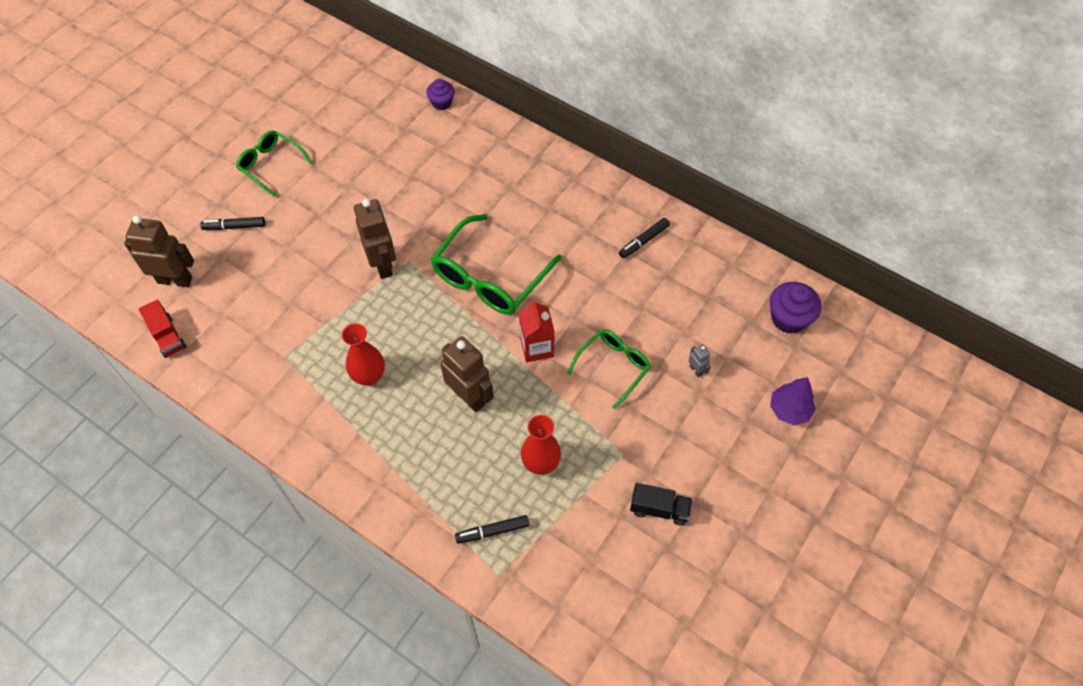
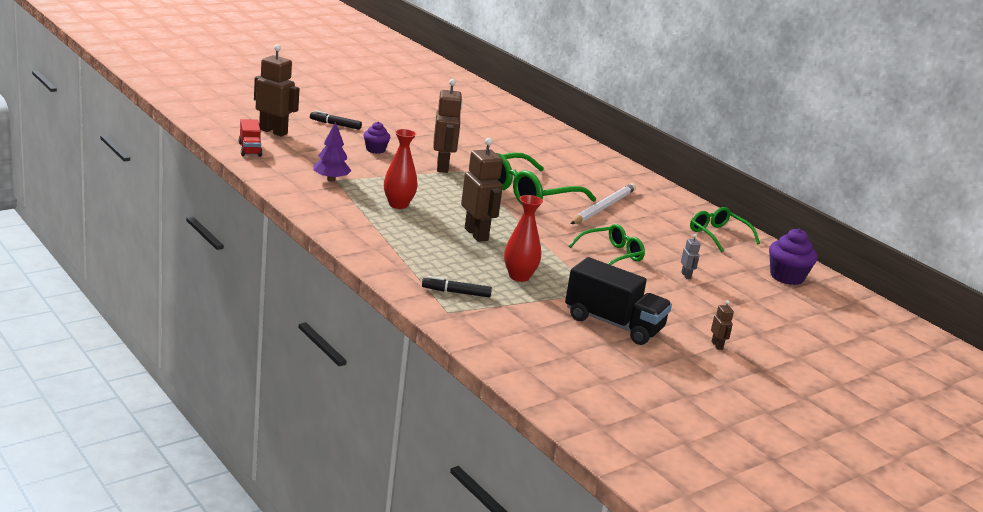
camera: 15 degrees right, 35 degrees down
(271, 165) = (382, 110): green glasses -> green glasses (718, 235)
(441, 103) = (536, 121): purple cupcake -> purple cupcake (375, 150)
(537, 347) = (549, 230): red carton -> none
(573, 266) = (603, 207): none -> white pencil
(643, 241) = (673, 213): black marker -> none
(659, 509) = (613, 324): black truck -> black truck, size x1.76
(765, 496) = (717, 345): none -> brown robot
(789, 410) = (764, 315): purple tree -> purple tree (331, 179)

